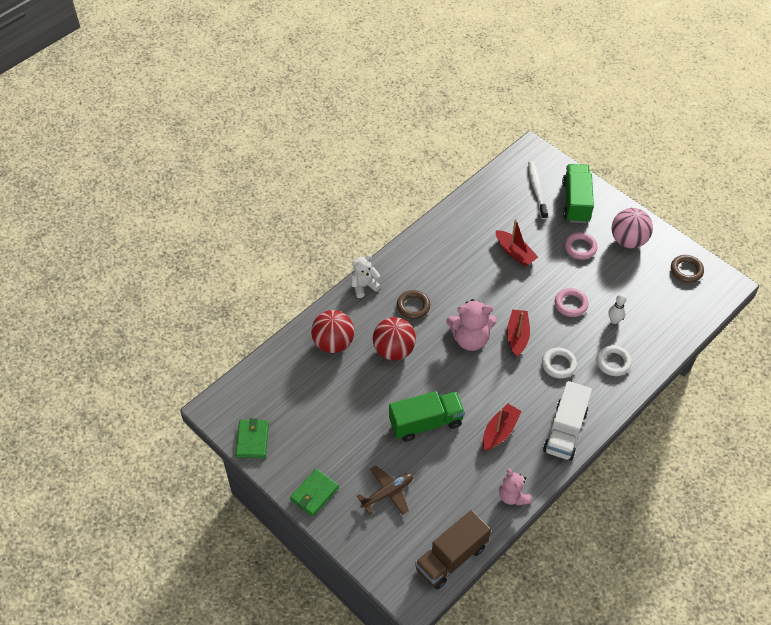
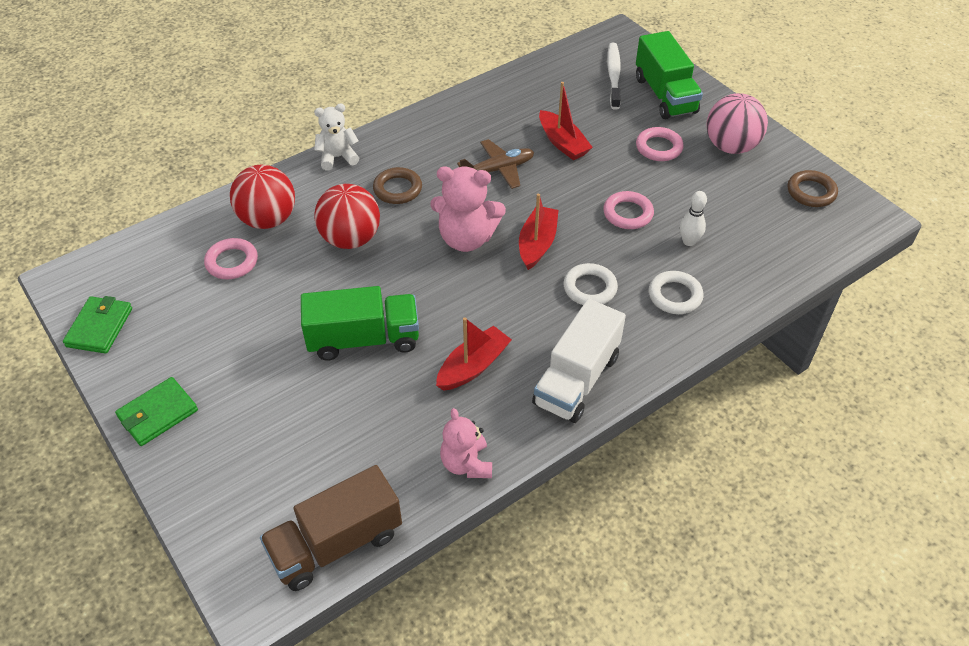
camera: 10 degrees right, 5 degrees down
(321, 379) = (232, 262): none -> pink ring
(388, 493) = (270, 429): brown plane -> brown plane (498, 169)
(576, 202) = (665, 95): green truck -> green truck turned 150 degrees clockwise

